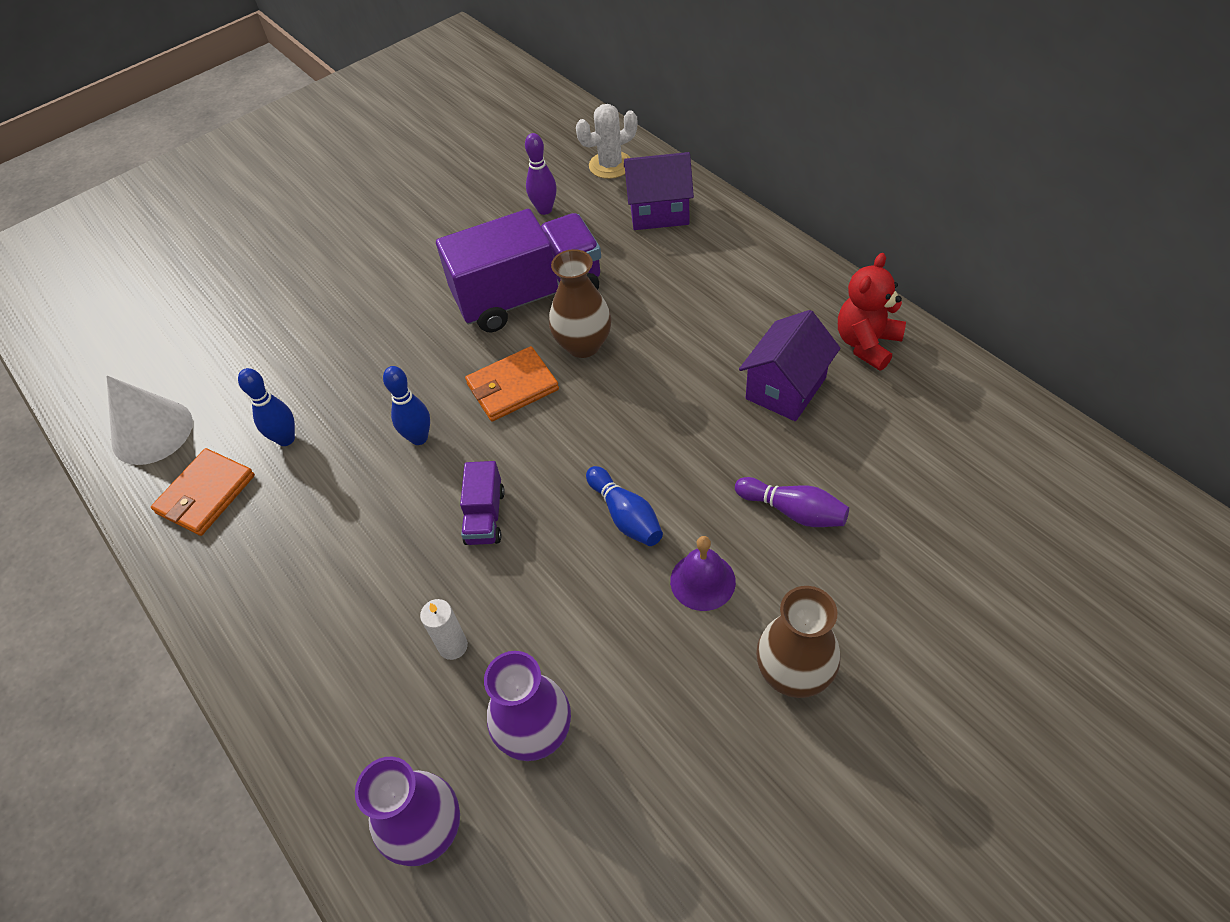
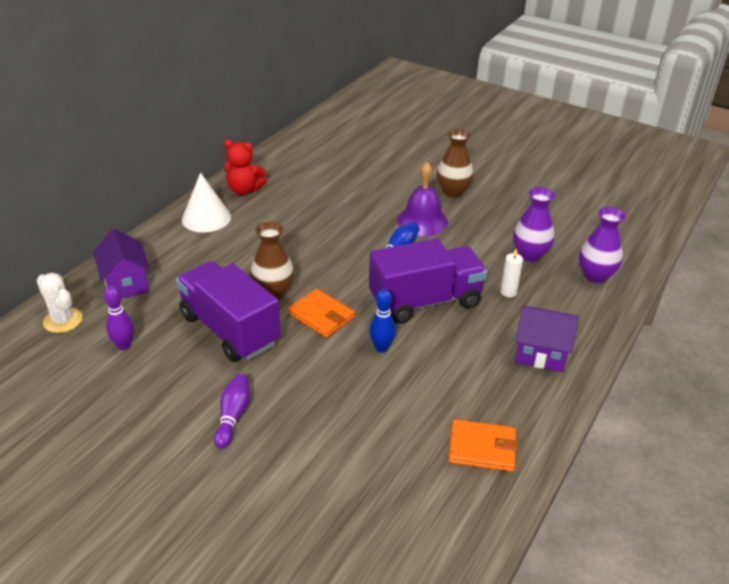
camera: 115 degrees left, 15 degrees down
(152, 432) = (446, 518): white cone -> white cone (206, 218)
(286, 439) = (413, 421): blue bowling pin -> none
(485, 516) = (425, 301): purple truck -> purple truck, size x2.24
(702, 581) = (422, 221): purple bell -> purple bell, size x1.52
(785, 388) = (286, 211): purple house -> purple house (540, 354)
(793, 511) = (368, 201): purple bowling pin -> purple bowling pin (233, 416)

